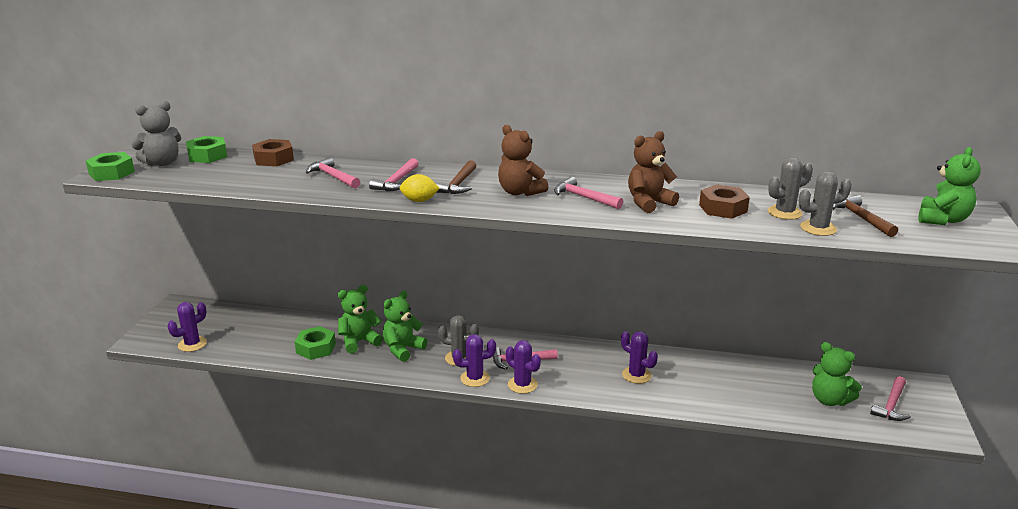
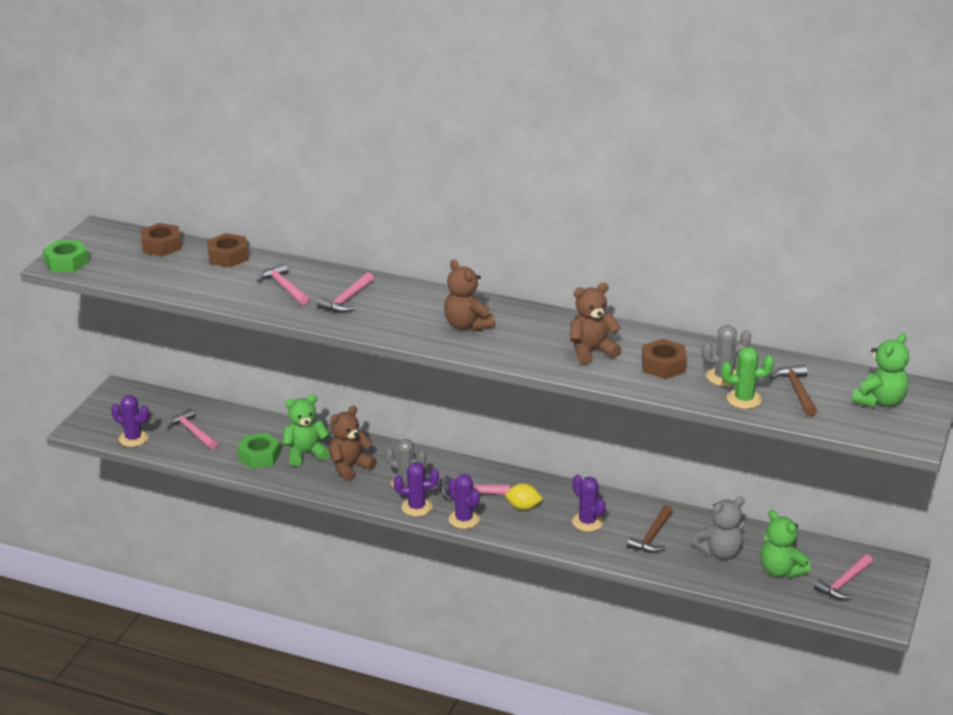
camera: 10 degrees right, 5 degrees up
(162, 163) = (116, 252): grey teddy bear -> grey teddy bear (720, 552)
(192, 344) = (133, 438): purple cactus -> purple cactus turned 60 degrees clockwise
(207, 156) = (161, 246): green nut -> brown nut
(403, 349) = (349, 467): green teddy bear -> brown teddy bear
(419, 200) = (363, 327): yellow lemon -> yellow lemon (523, 507)
(458, 184) = (408, 309): brown hammer -> brown hammer (652, 537)
(583, 197) = (528, 338): pink hammer -> pink hammer (192, 432)
(818, 228) = (744, 399): grey cactus -> green cactus

